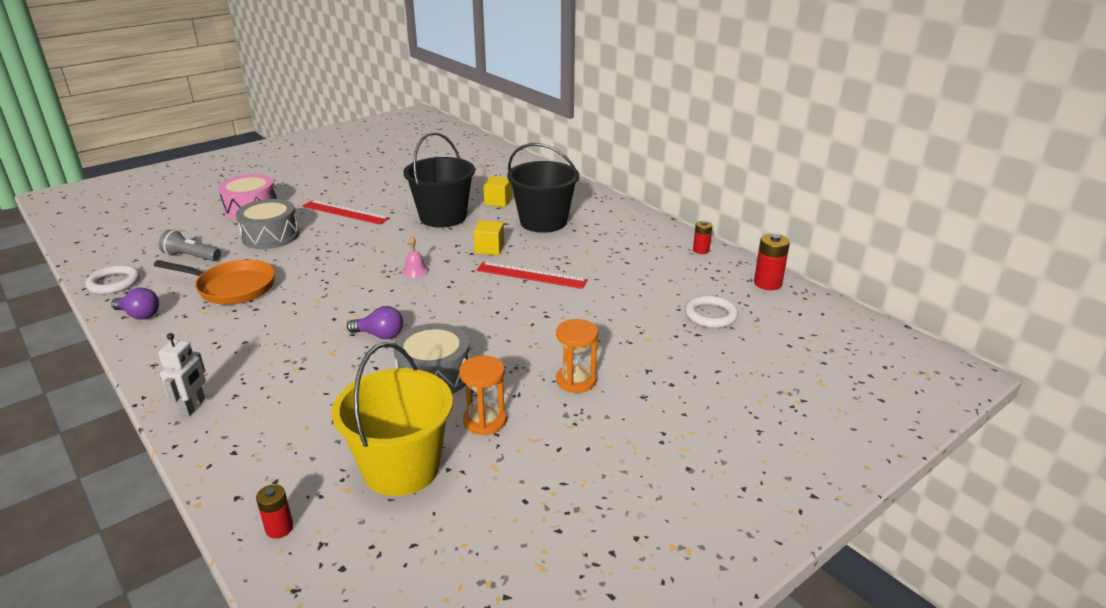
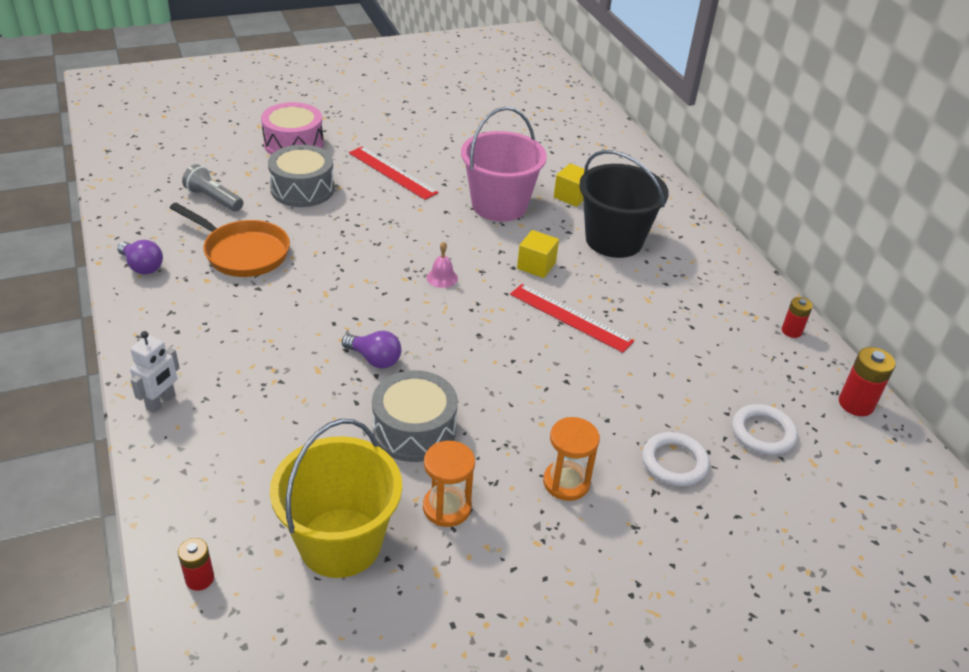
camera: 15 degrees right, 10 degrees up
(114, 283) = (129, 217): white ring -> white ring (674, 462)
(443, 217) = (499, 205): black bucket -> pink bucket

